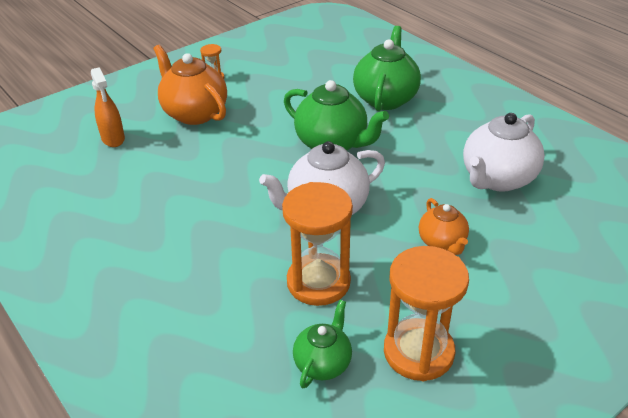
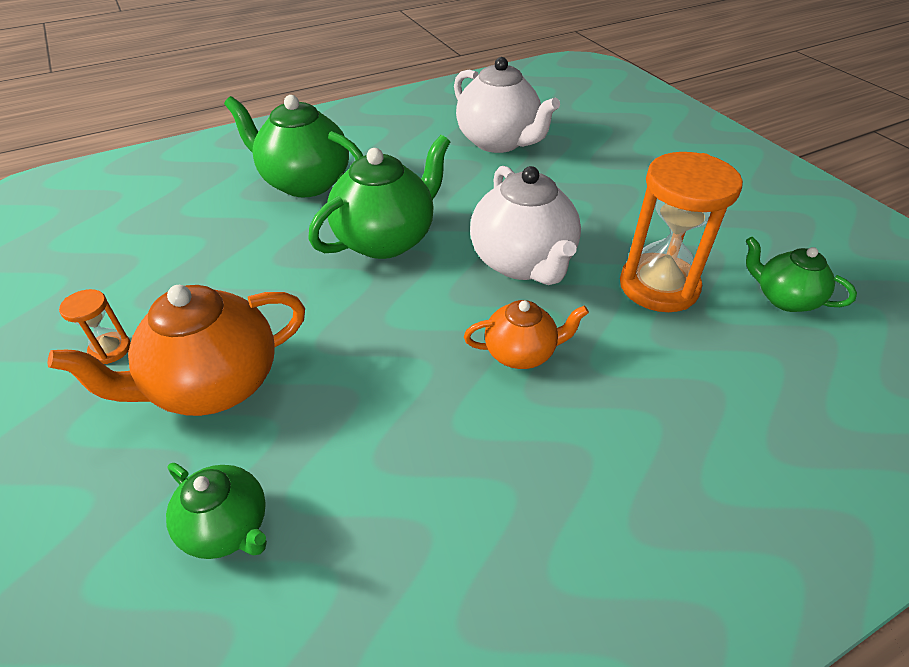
camera: 80 degrees left, 5 degrees up
(113, 139) = (228, 528): orange spray bottle -> green teapot
(418, 352) = (753, 233): orange hourglass -> none
(442, 243) = (595, 192): orange teapot -> orange teapot (521, 353)

